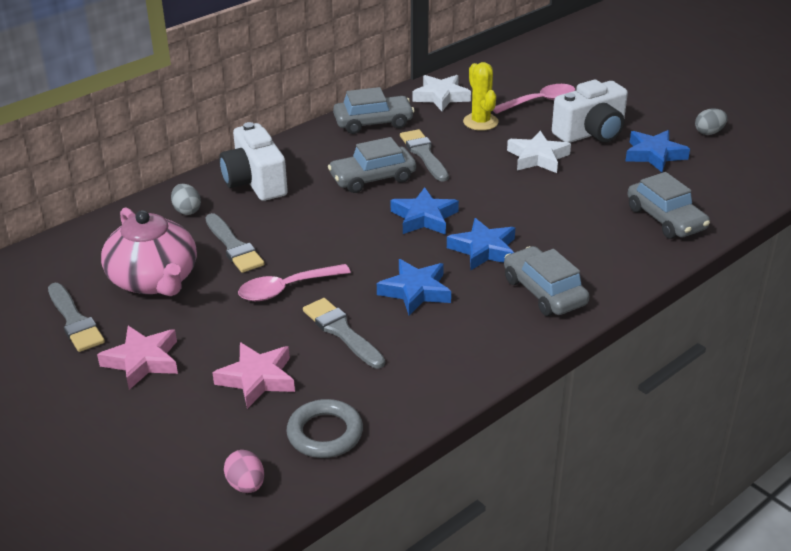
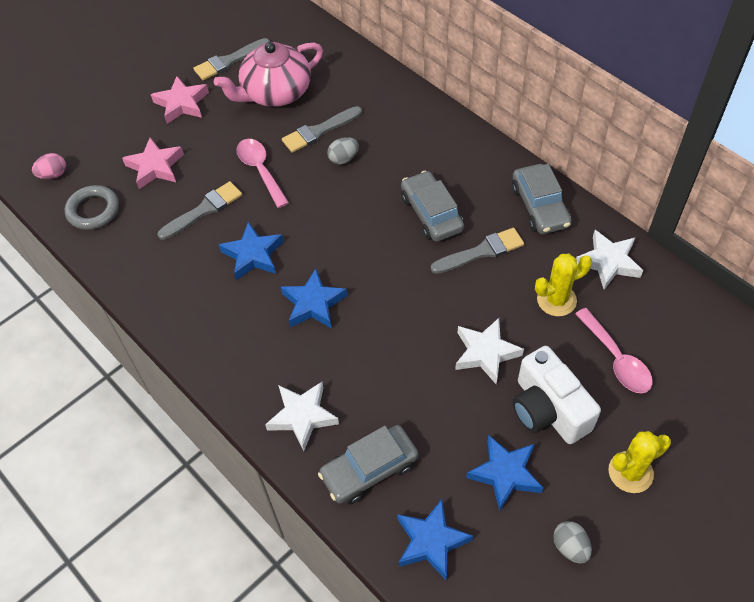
camera: 90 degrees right, 20 degrees up
(187, 210) = (371, 95): grey egg -> grey egg (343, 159)
(255, 182) = (418, 131): white camera -> none
(424, 217) = (365, 256): blue star -> blue star (431, 541)
(544, 292) = (247, 350): grey car -> none
(618, 256) = (302, 416): none -> white star
(640, 105) = (630, 472): none -> yellow cactus

